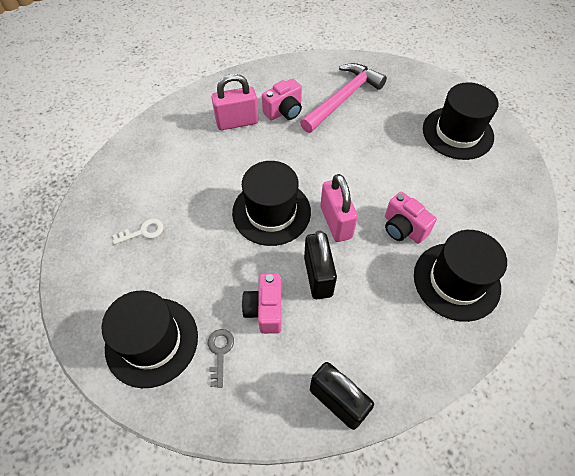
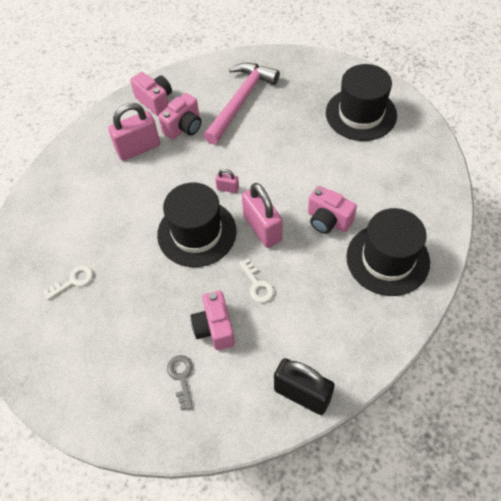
camera: 10 degrees left, 0 degrees up
(152, 341) = (112, 383): black hat -> none
(264, 83) = (155, 101): none -> pink camera
(311, 176) = (227, 188): none -> pink padlock
(318, 276) = (257, 285): black padlock -> white key

